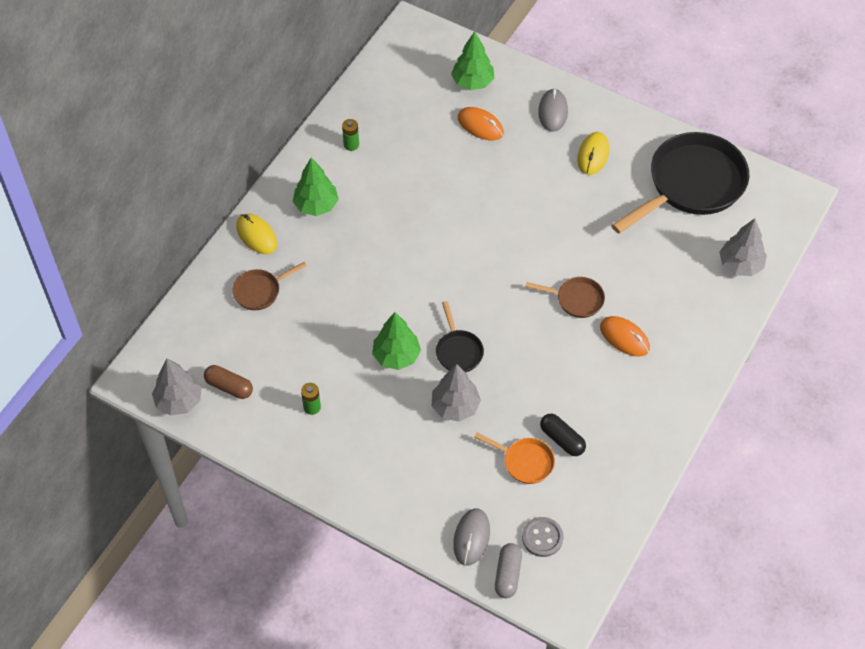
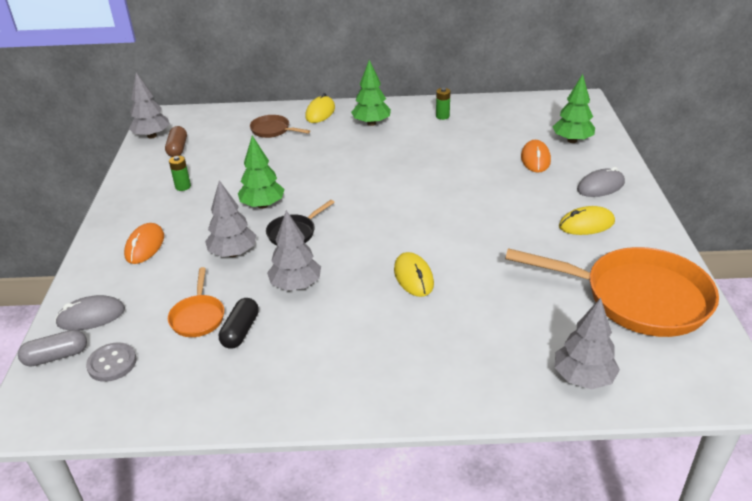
camera: 60 degrees right, 20 degrees down
(531, 380) = (296, 285): none -> grey tree
(576, 299) = (413, 277): brown pan -> yellow mouse
(624, 338) = (399, 326): orange mouse -> orange mouse (145, 246)
(691, 184) = (637, 298): black pan -> orange pan

